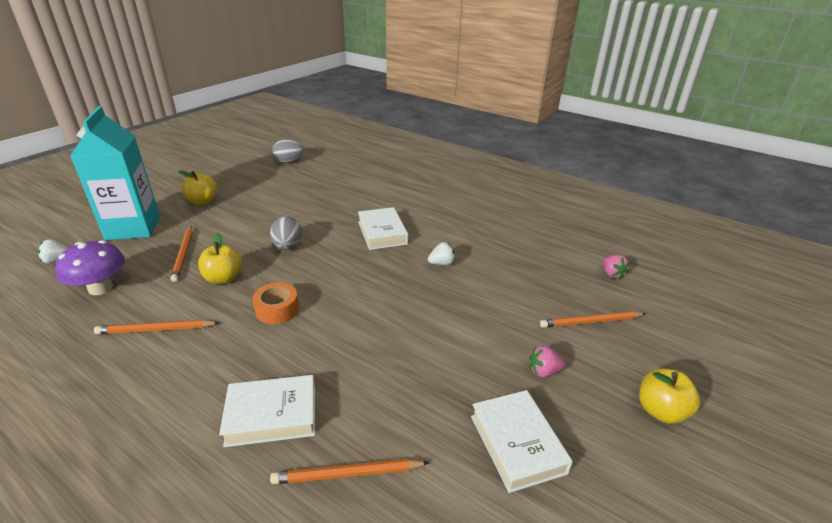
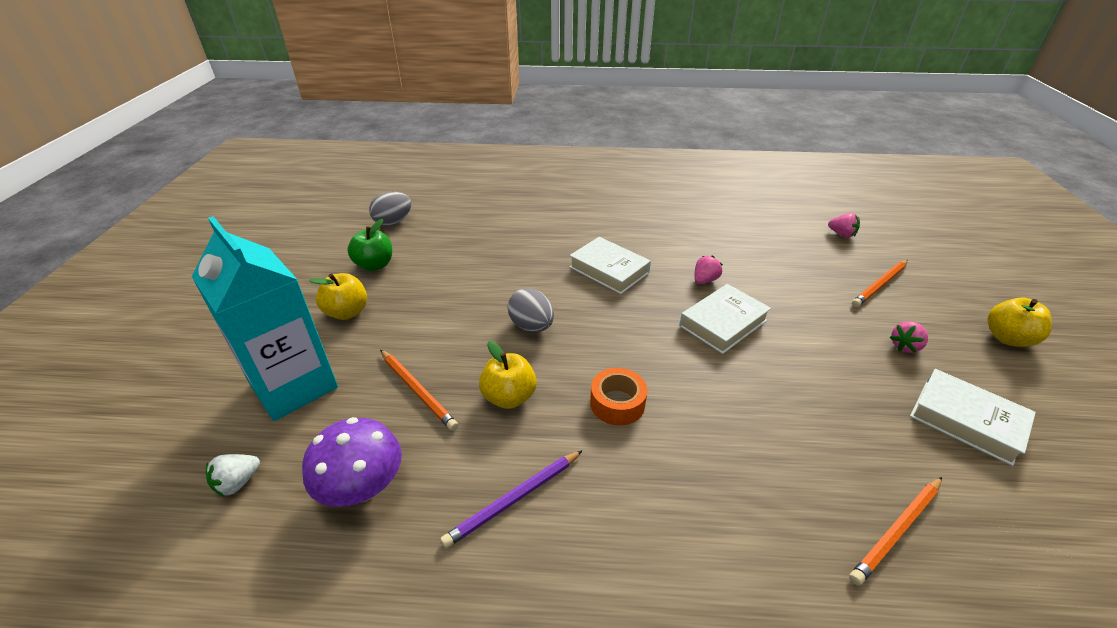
camera: 30 degrees left, 5 degrees up
(156, 330) = (514, 499): orange pencil -> purple pencil
(248, 182) = (375, 265): none -> green apple
(272, 415) = (764, 518): white book -> white book (723, 323)
(442, 263) = (704, 280): white strawberry -> pink strawberry

